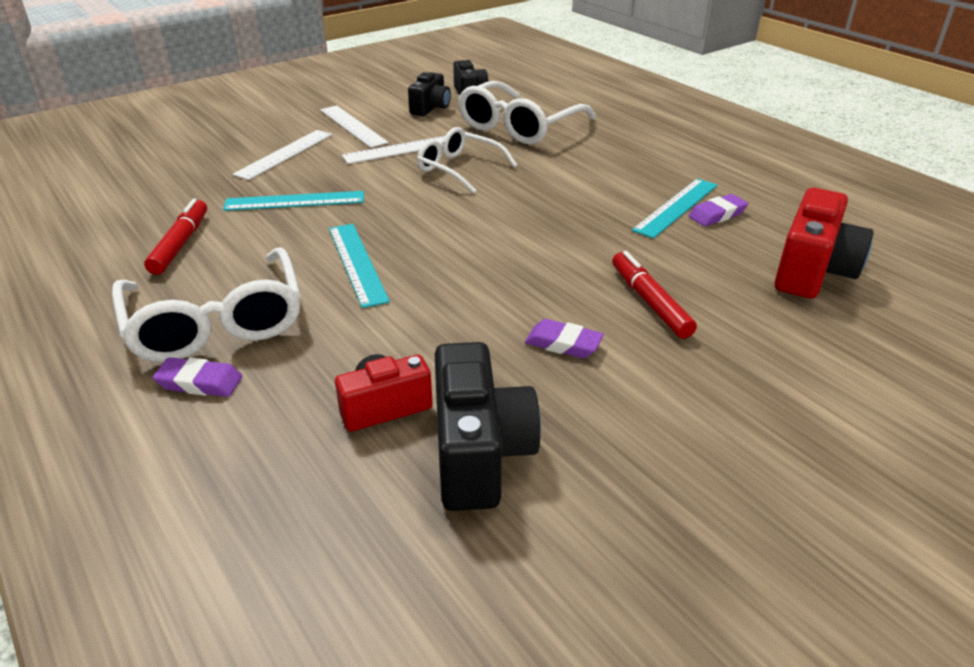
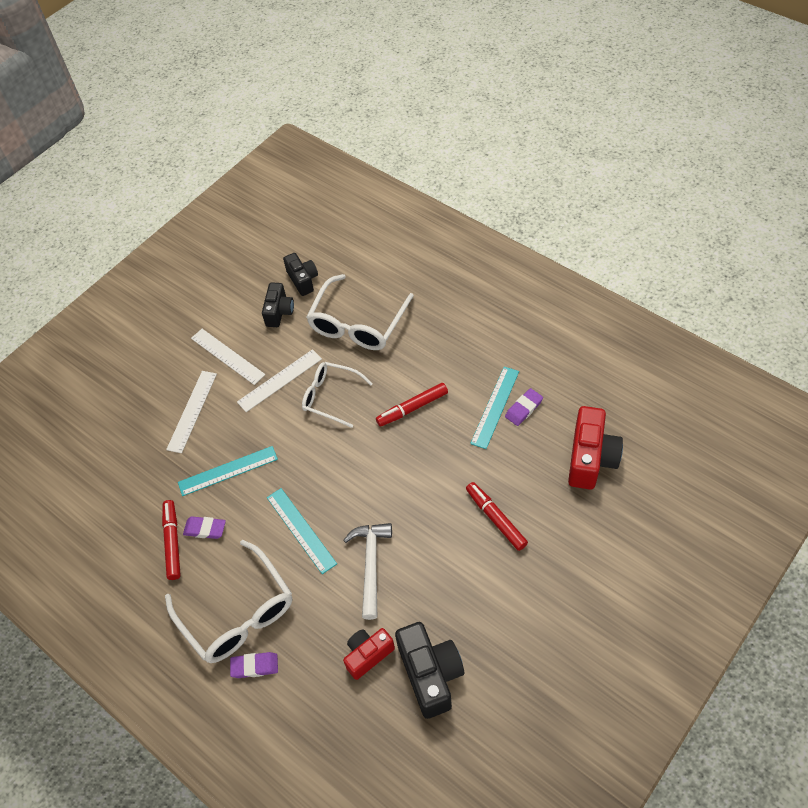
camera: 10 degrees left, 20 degrees up
(439, 312) = (371, 564): none -> white hammer
(561, 191) = (412, 408): none -> red marker
(563, 344) = (453, 573): purple eraser -> purple eraser (205, 529)

